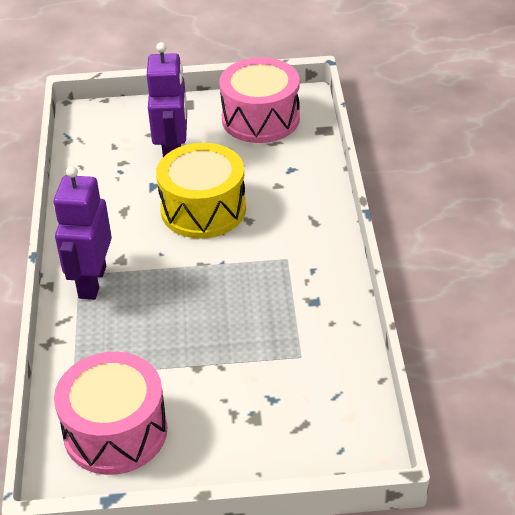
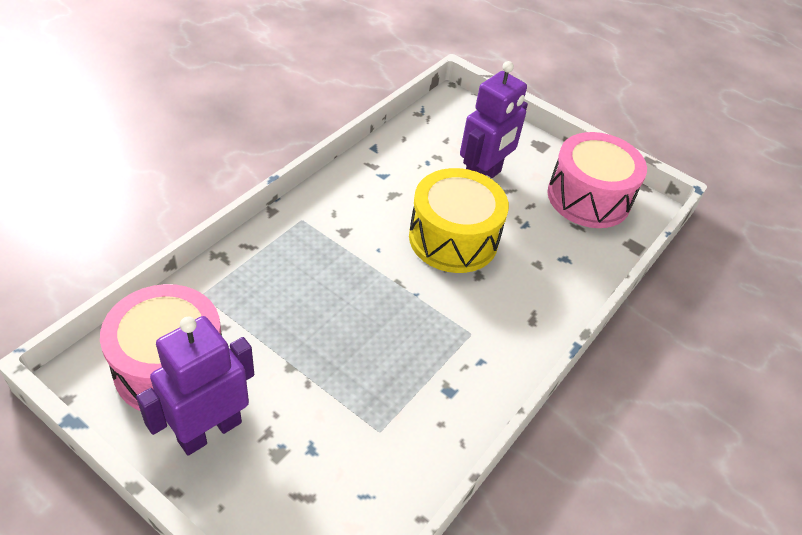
camera: 35 degrees right, 5 degrees up
(92, 282) = (302, 232): purple robot -> purple robot (209, 431)

